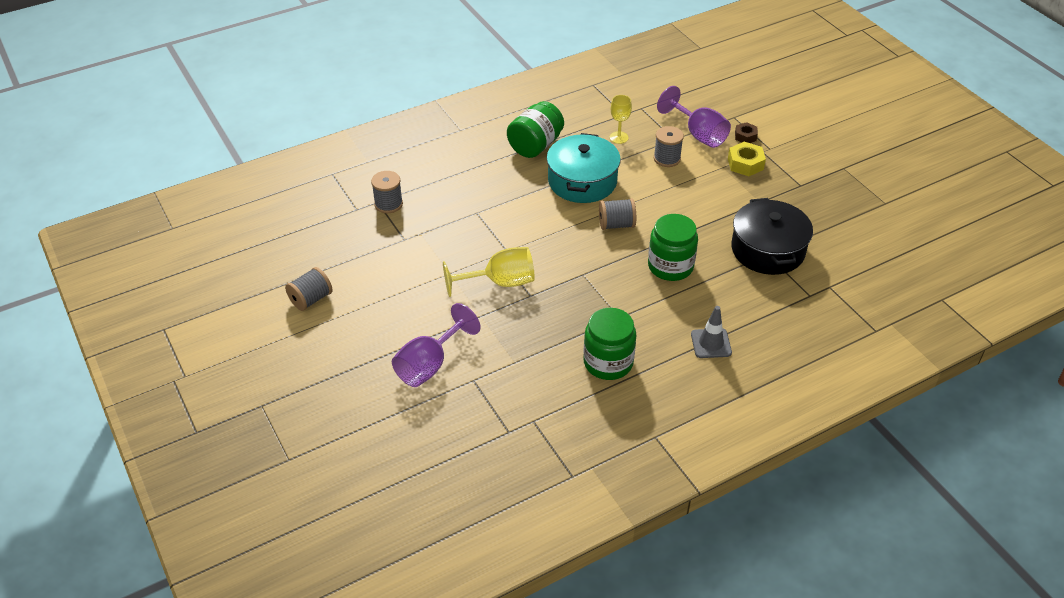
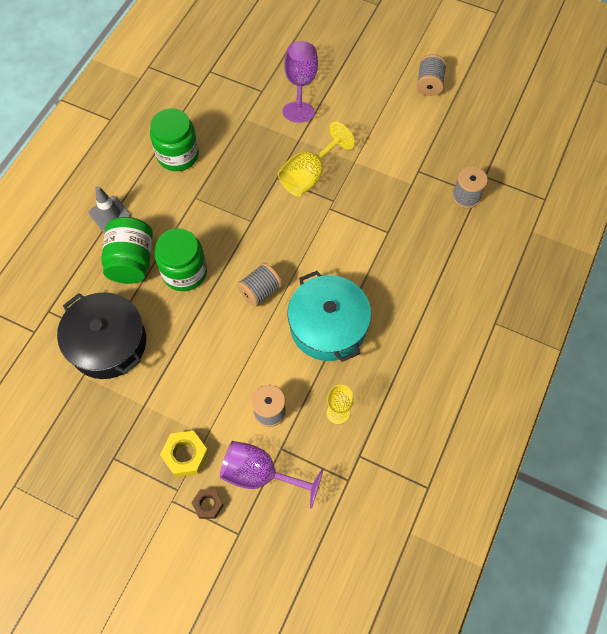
camera: 145 degrees right, 20 degrees up
(535, 145) = (408, 347): green jar -> green jar (131, 261)

